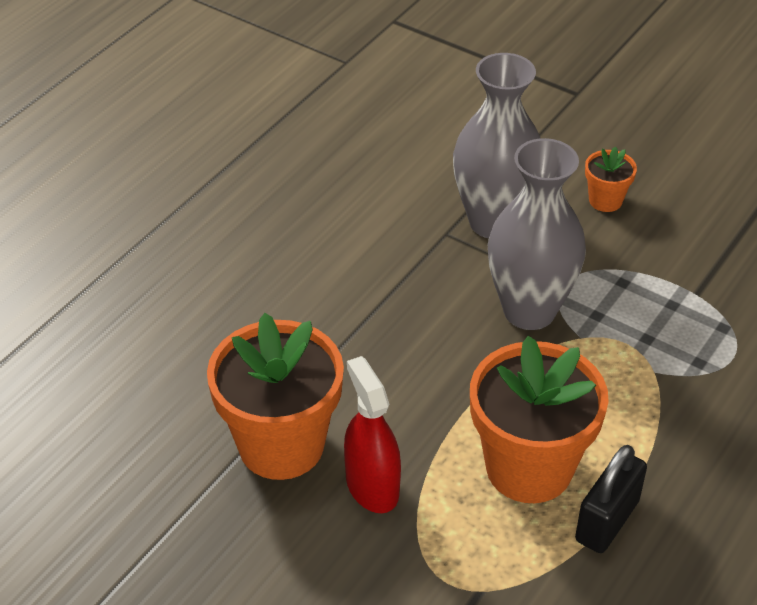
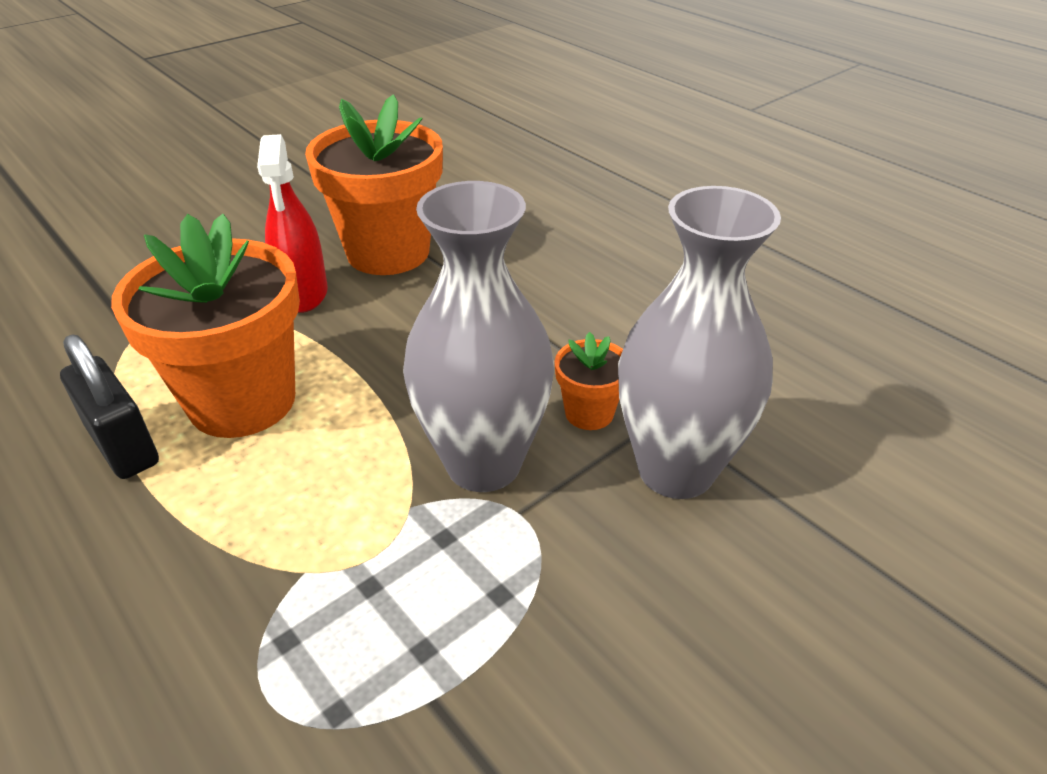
camera: 105 degrees right, 5 degrees down
(372, 486) = (303, 293): red spray bottle -> red spray bottle turned 90 degrees clockwise
(605, 200) = (709, 636): orange flower pot -> orange flower pot (589, 413)

